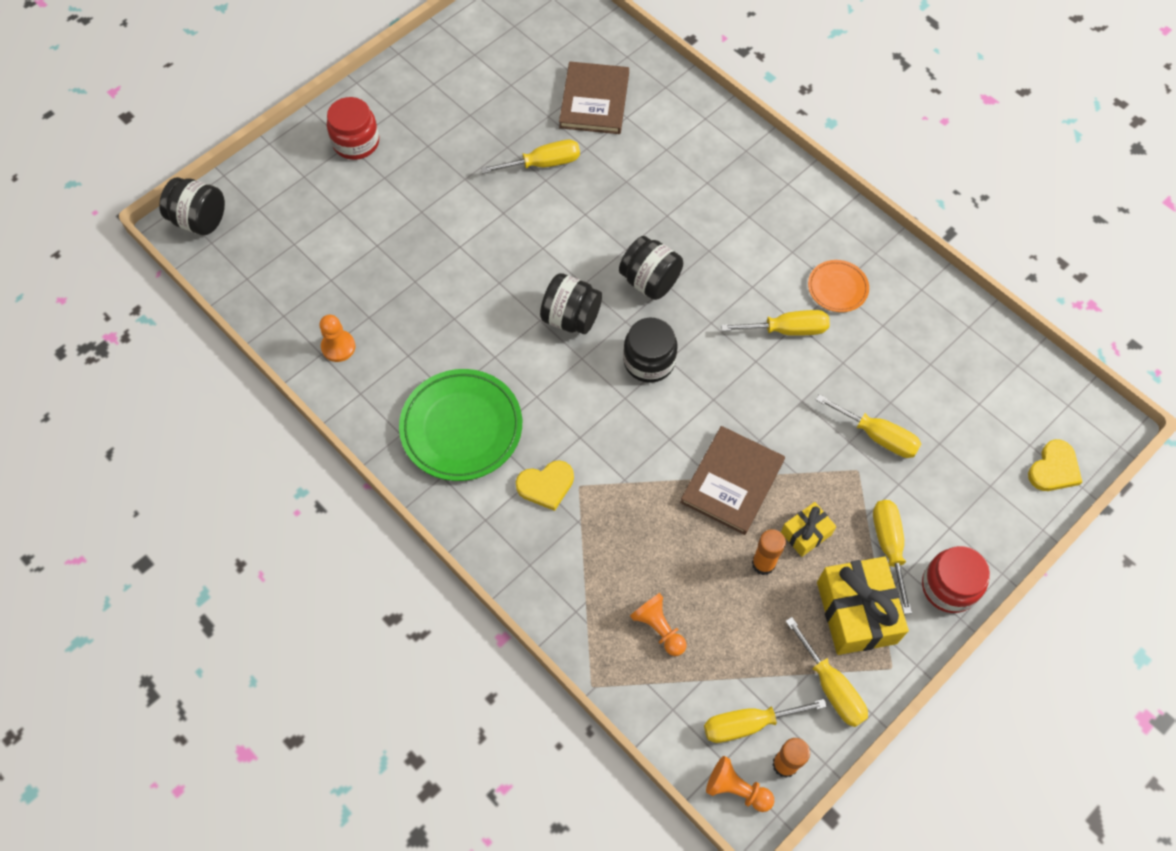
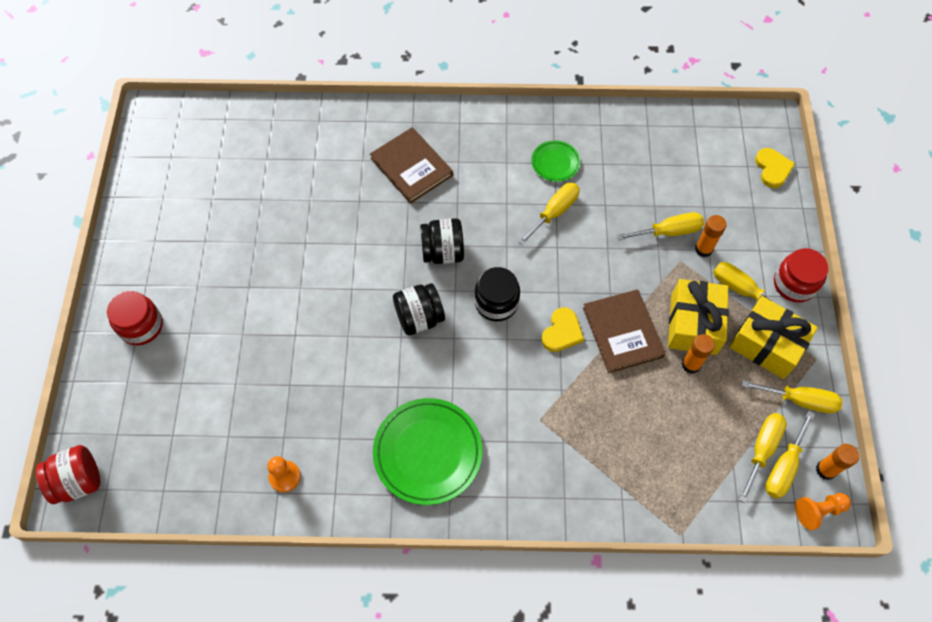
camera: 45 degrees left, 0 degrees up
(200, 220) = (79, 481): black jar -> red jar
(543, 163) = (292, 233): yellow screwdriver -> yellow screwdriver (762, 449)
(546, 485) = (520, 438): yellow heart -> yellow heart (562, 332)
(594, 100) = (281, 165): brown book -> brown book (411, 167)
(658, 628) = (678, 460): orange pawn -> none
(806, 533) = (693, 324): yellow gift -> yellow gift, size x1.86
(837, 288) = (555, 163): orange plate -> green plate
(893, 479) = (703, 249): none -> orange glue stick

